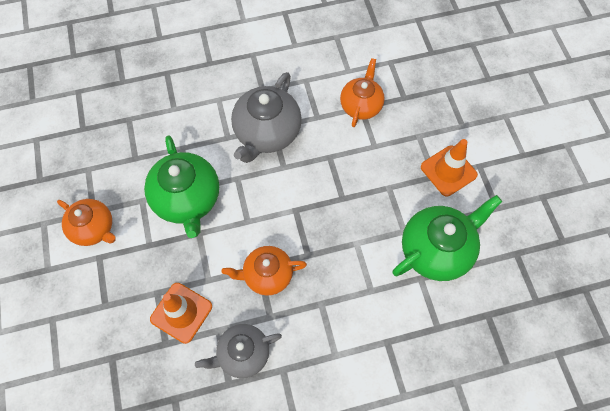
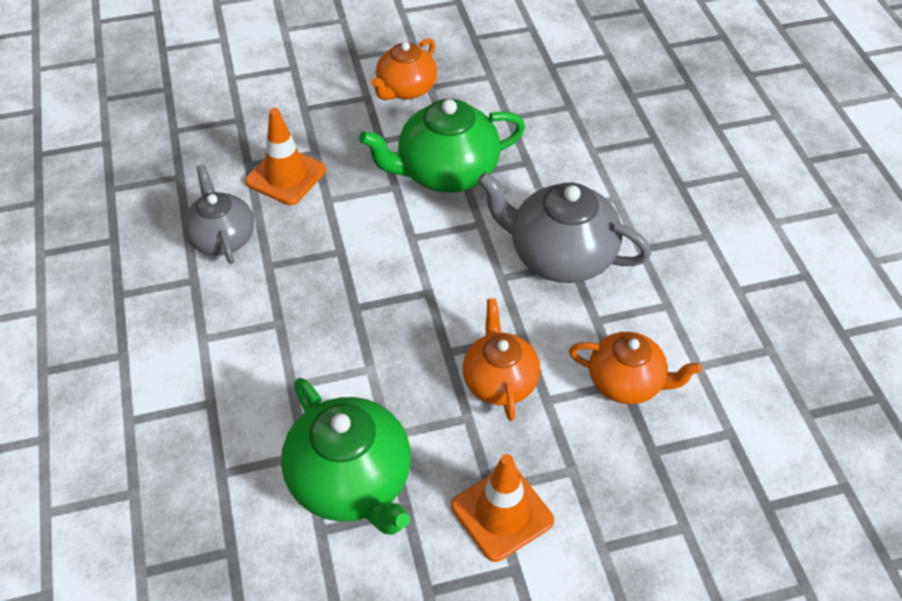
camera: 90 degrees right, 15 degrees down
(267, 275) = (328, 260): orange teapot -> orange teapot (499, 381)

